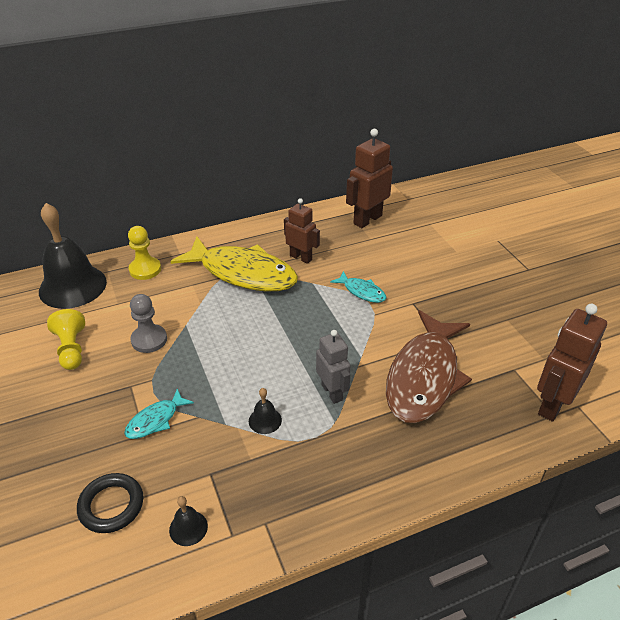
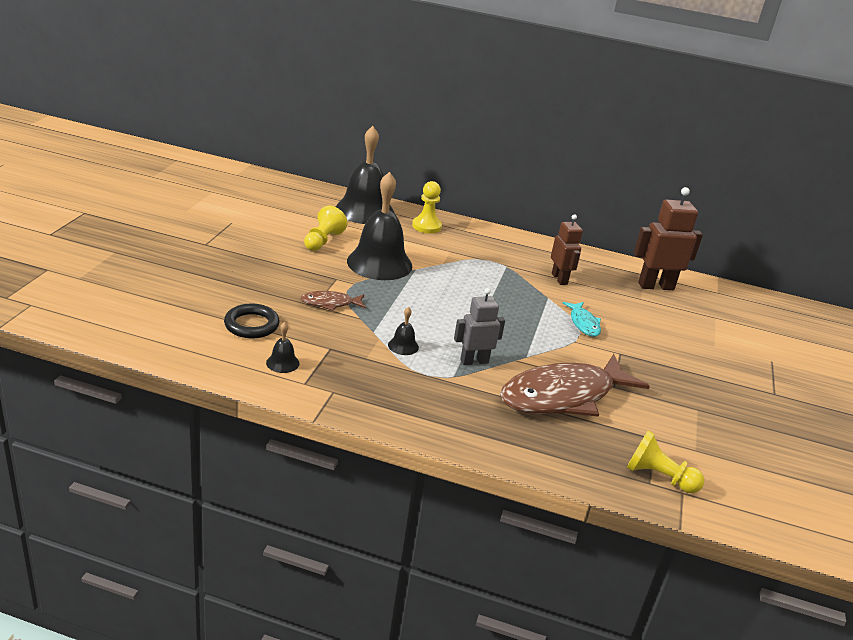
camera: 35 degrees right, 10 degrees down
(149, 340) = (379, 263): grey pawn -> black bell
(155, 420) = (330, 303): turquoise fish -> brown fish
(243, 273) = (498, 264): yellow fish -> none
(332, 392) = (474, 361): grey robot -> grey robot turned 120 degrees counterclockwise
(552, 404) = (658, 477): brown robot -> yellow pawn

